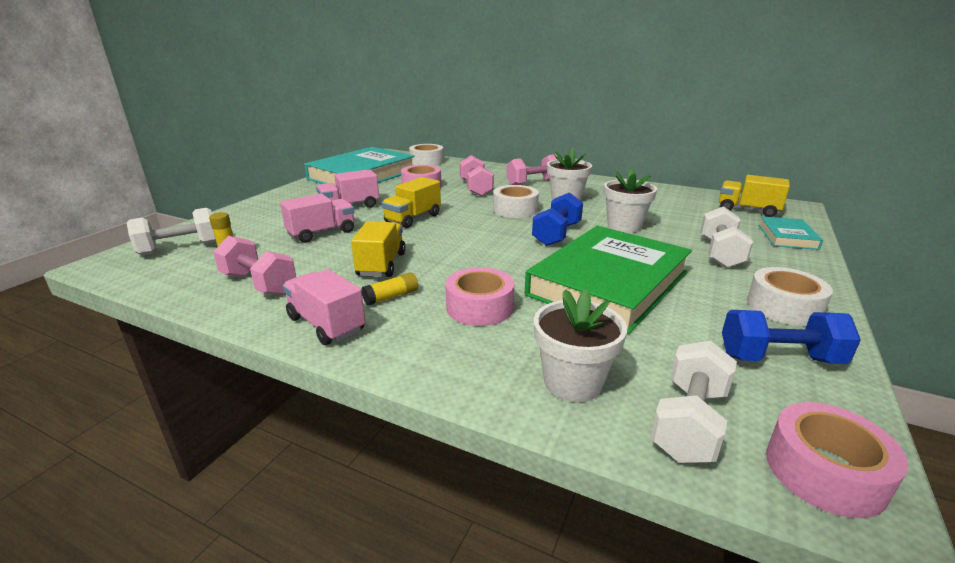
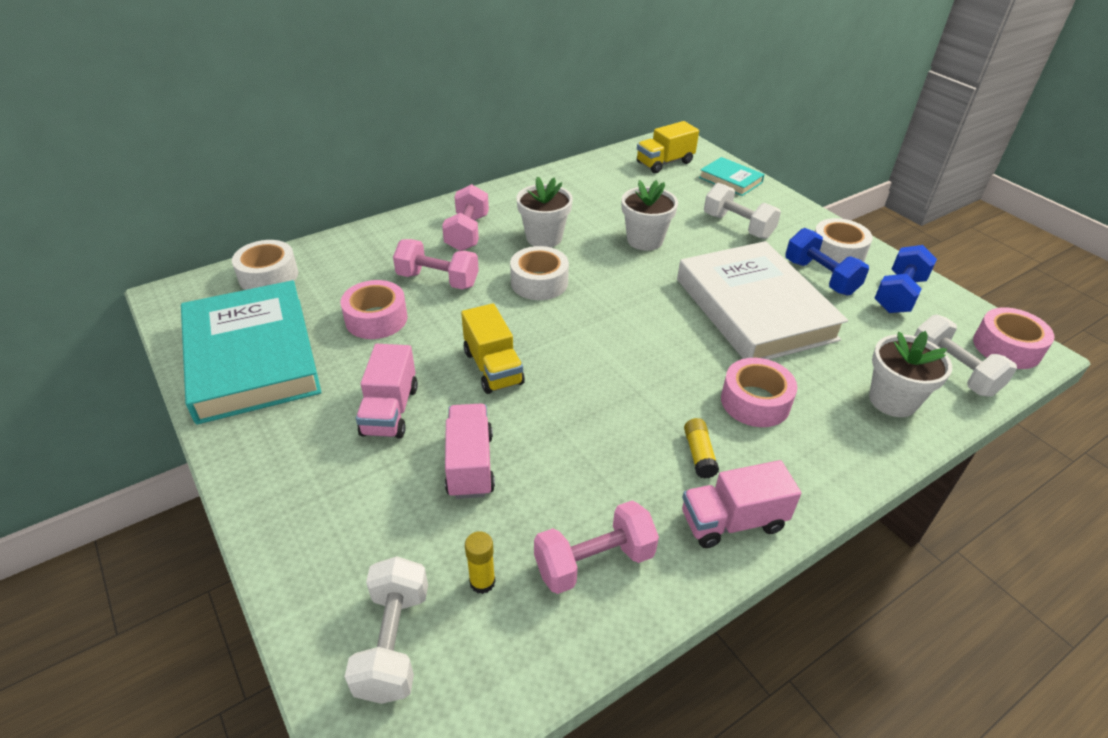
camera: 60 degrees left, 15 degrees up
(381, 264) = (614, 438): yellow truck -> none
(556, 234) = (631, 287): blue dumbbell -> blue dumbbell (820, 277)
(608, 283) = (754, 309): green book -> white book

